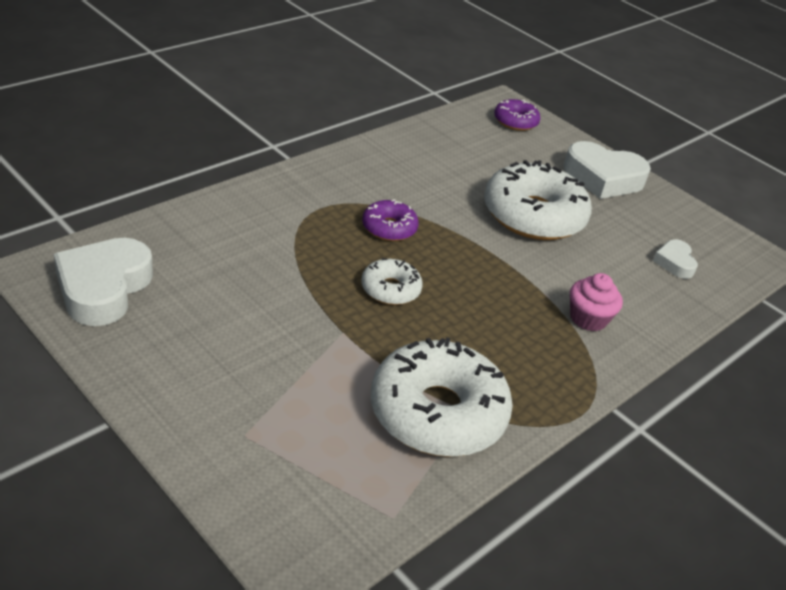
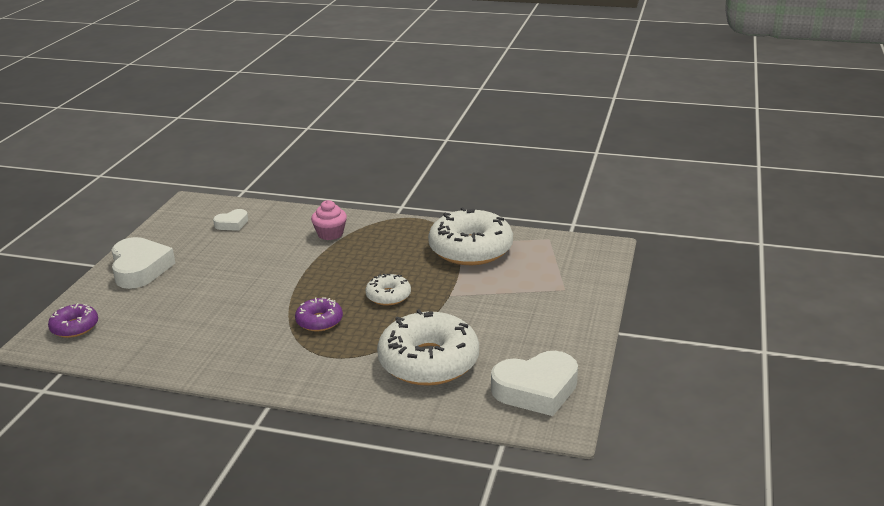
camera: 115 degrees left, 10 degrees down
(533, 215) = (231, 278): white donut -> white donut (428, 362)

